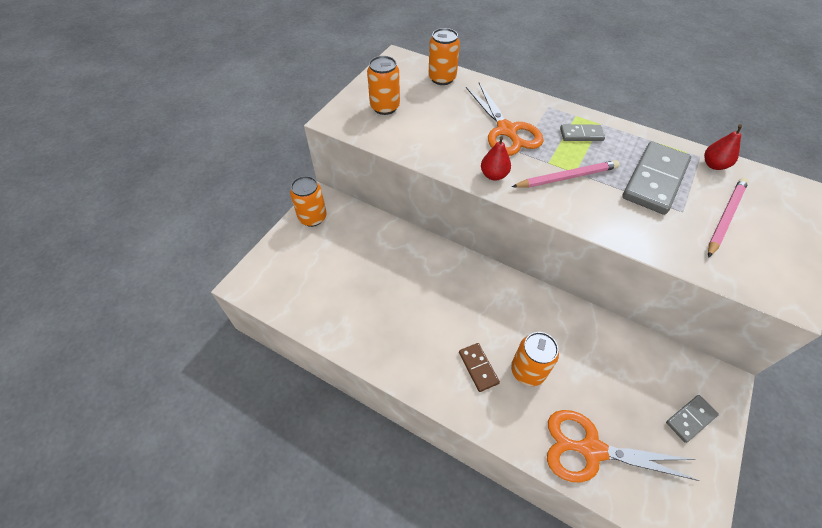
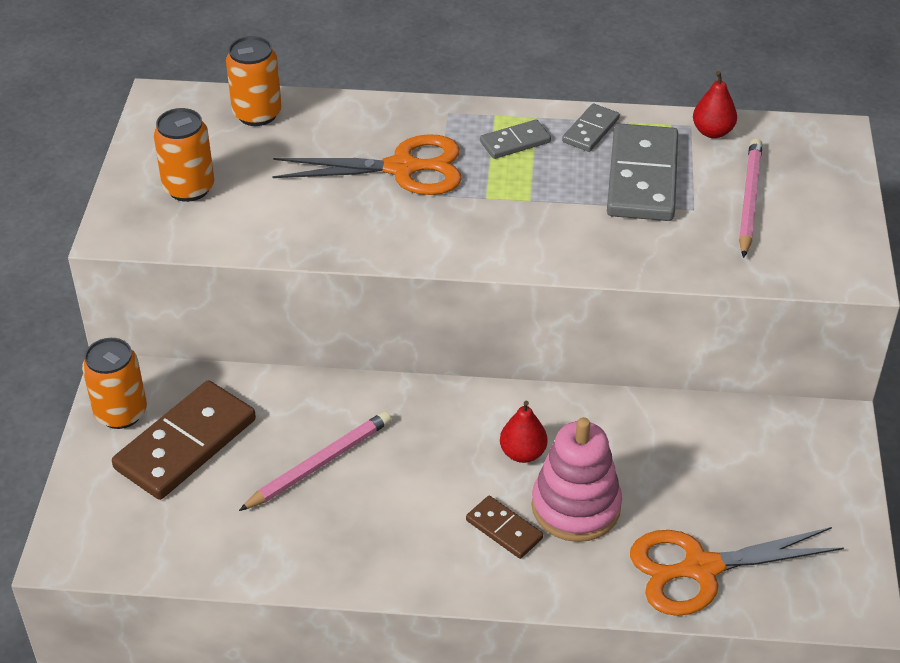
camera: 25 degrees left, 10 degrees down
(334, 246) = (185, 444): none -> brown domino
(493, 175) = (415, 240): red pear -> red pear (522, 453)
(506, 130) = (402, 168): orange scissors -> orange scissors turned 45 degrees counterclockwise
(528, 371) = (576, 507): orange can -> pink stacking toy
(567, 177) = (521, 211): pink pencil -> pink pencil (319, 464)
(690, 419) = (810, 484): grey domino -> grey domino (590, 130)

